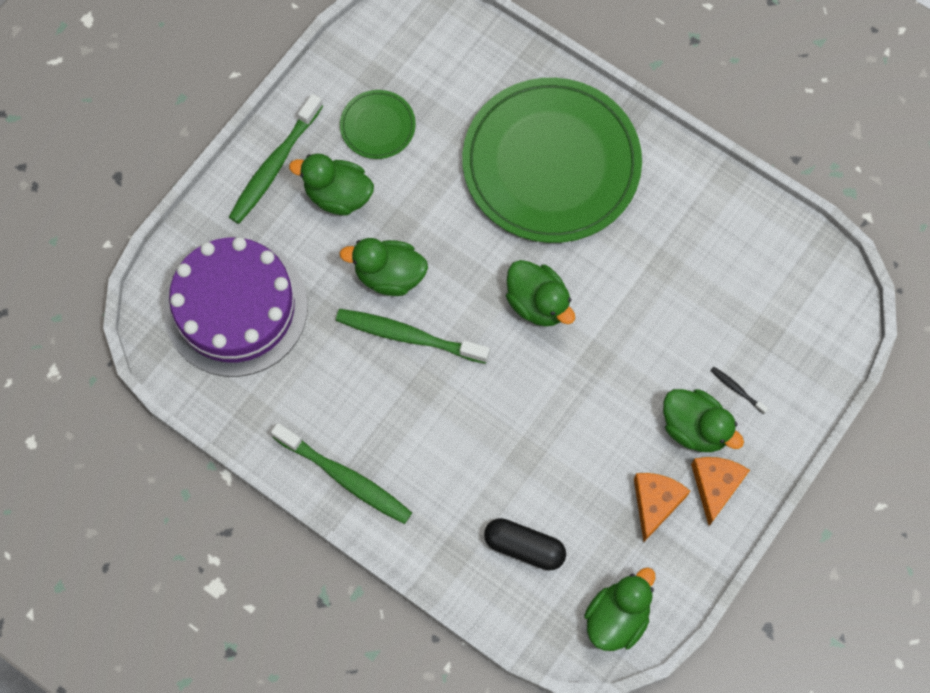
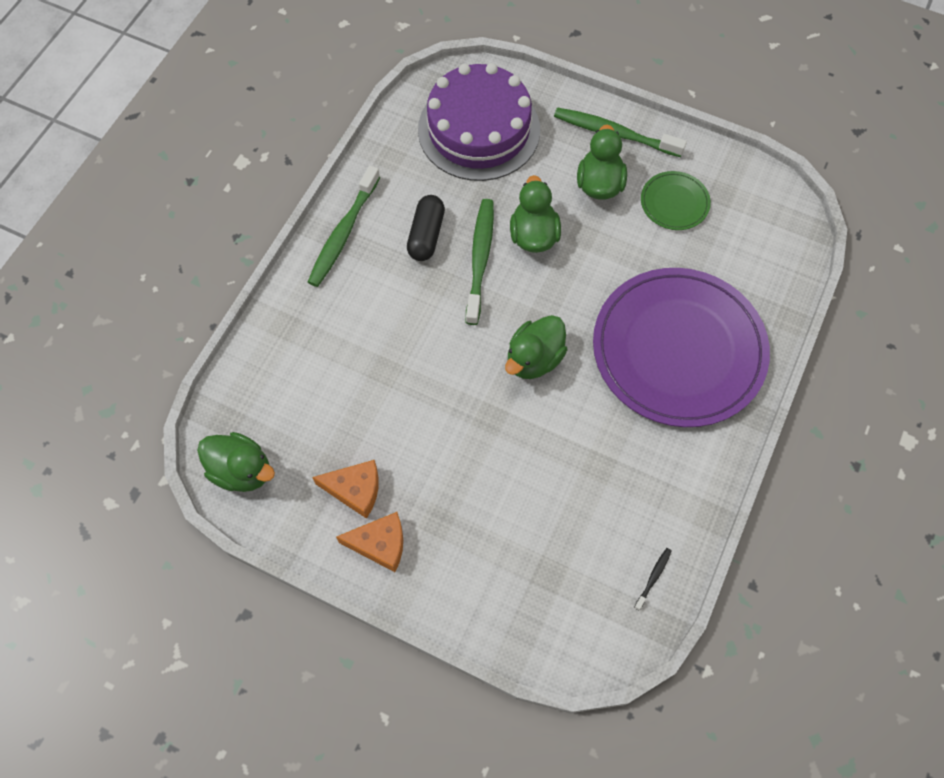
camera: 80 degrees right, 5 degrees down
(524, 547) = (299, 382): black capsule -> black capsule (426, 235)
(551, 164) = (678, 349): green plate -> purple plate
(695, 428) = (436, 517): green duck -> none
(736, 389) = (483, 552): black toothbrush -> black toothbrush (653, 577)

